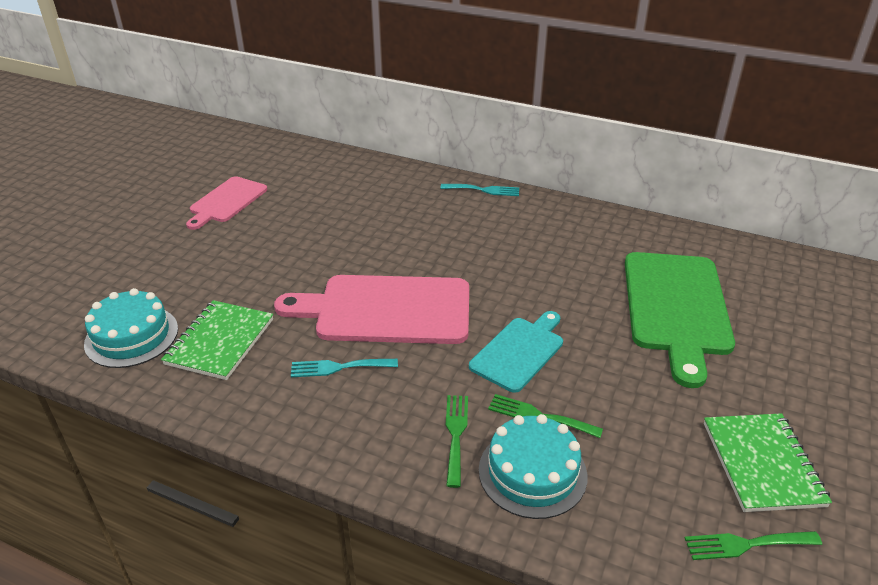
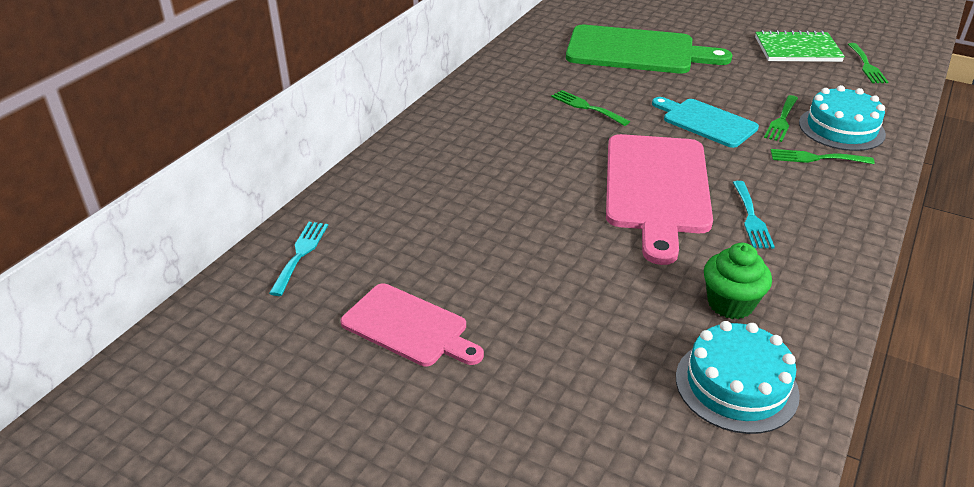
camera: 85 degrees left, 0 degrees up
(220, 342) = (730, 304): green notebook -> green cupcake
(484, 190) = (431, 119): turquoise fork -> turquoise fork (300, 254)
(529, 270) = (586, 107): none -> green fork

